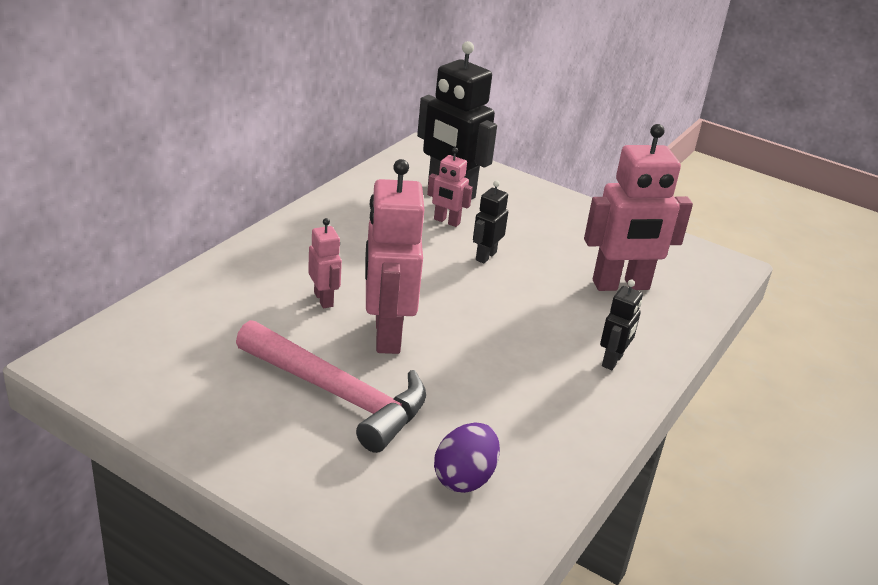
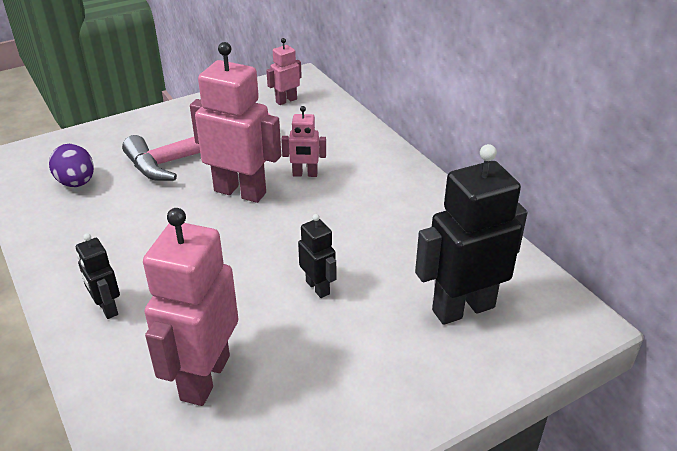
camera: 120 degrees right, 5 degrees up
(446, 221) = (397, 282): pink robot -> pink robot (286, 100)

